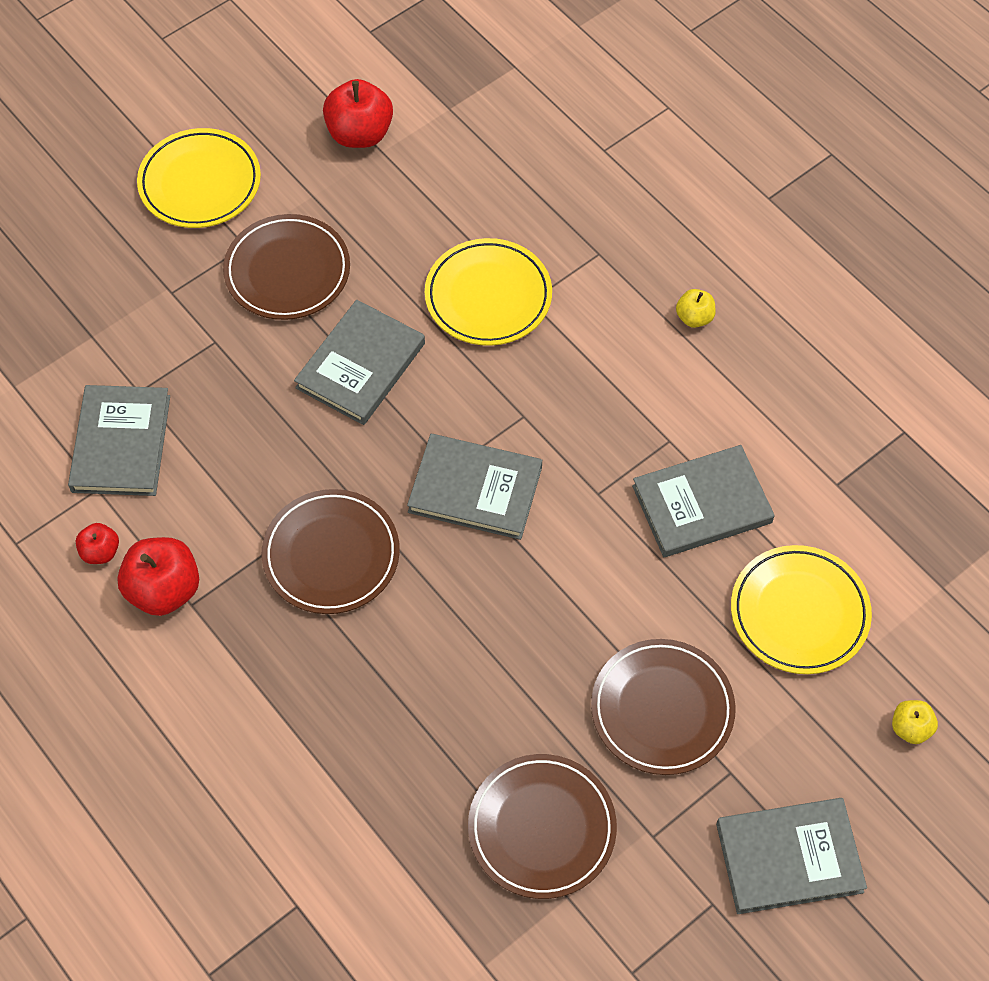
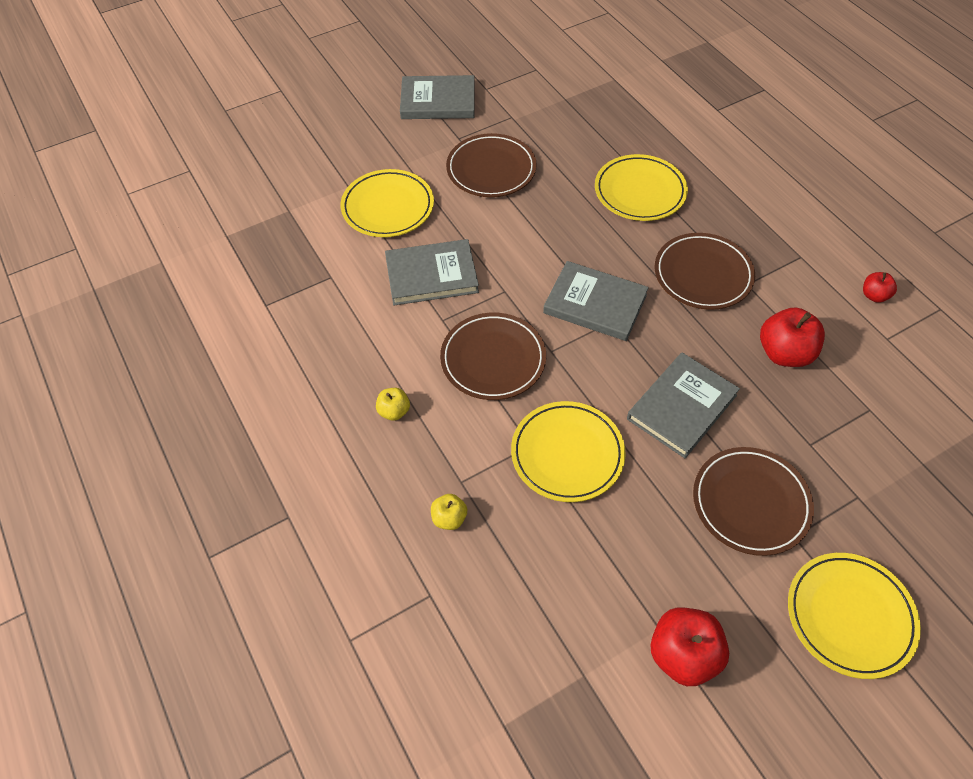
camera: 170 degrees left, 5 degrees down
(121, 443) = (875, 369): grey book -> none
(164, 590) = (822, 267): red apple -> red apple (784, 353)
(425, 695) = (640, 191): none -> yellow plate
(542, 828) = (575, 126): brown plate -> brown plate (493, 359)
(910, 728) = (344, 146): yellow apple -> yellow apple (449, 518)

